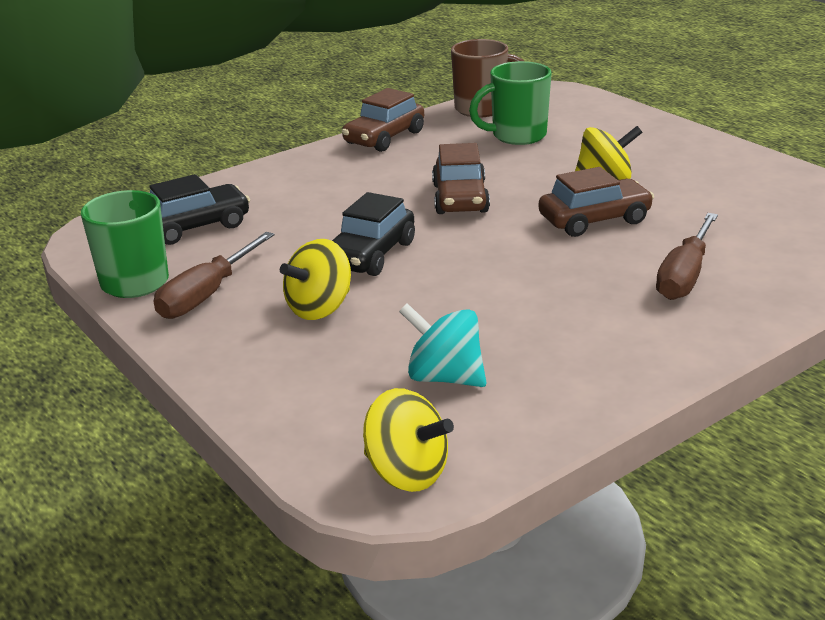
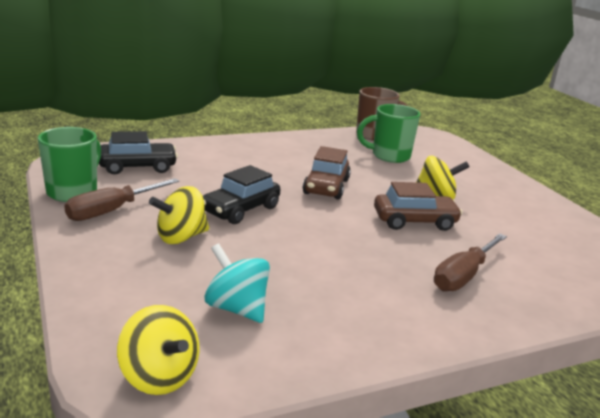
camera: 10 degrees right, 5 degrees down
(384, 138) = (298, 139): brown car -> none

